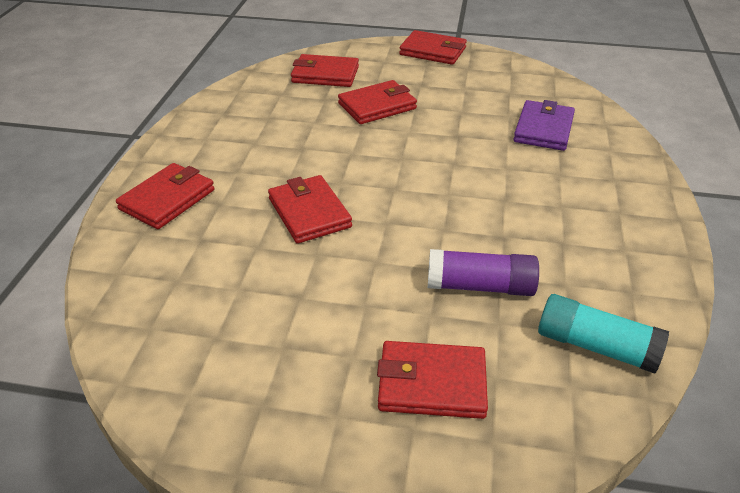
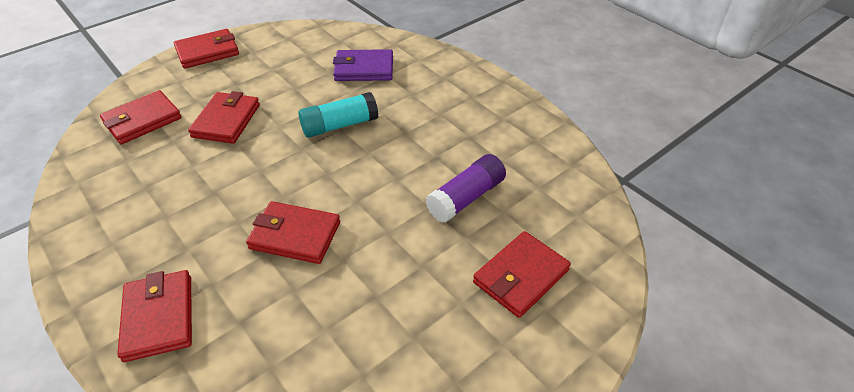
camera: 50 degrees left, 5 degrees up
(543, 129) = (364, 69): purple wallet -> purple wallet turned 60 degrees counterclockwise
(596, 346) = (560, 184): turquoise glue stick -> turquoise glue stick (339, 125)

